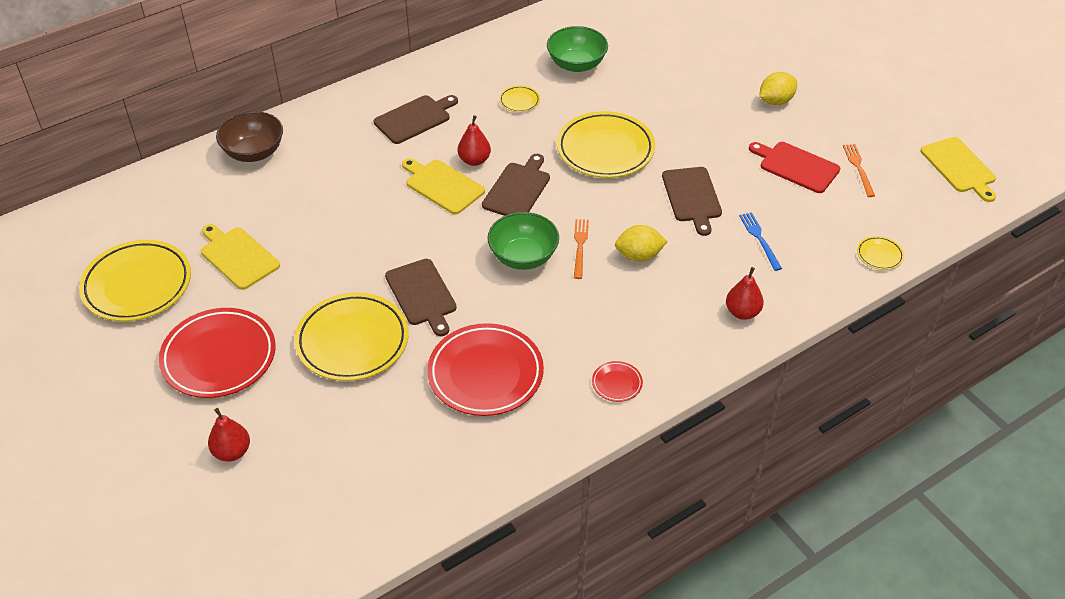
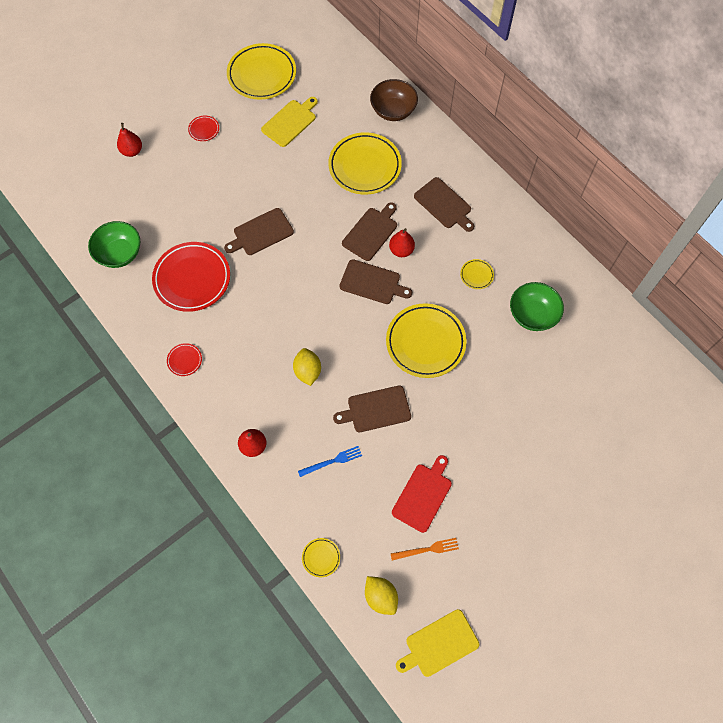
camera: 85 degrees right, 20 degrees up
(219, 357) = (204, 129): red plate -> red plate, size x0.43
(352, 341) = (218, 198): yellow plate -> yellow plate (365, 166)
(442, 185) = (371, 232): yellow cutting board -> brown cutting board
(523, 257) = (301, 292): green bowl -> green bowl (120, 253)
(580, 246) = (315, 330): orange fork -> none
(775, 101) = (509, 481): yellow lemon -> yellow lemon (380, 596)

